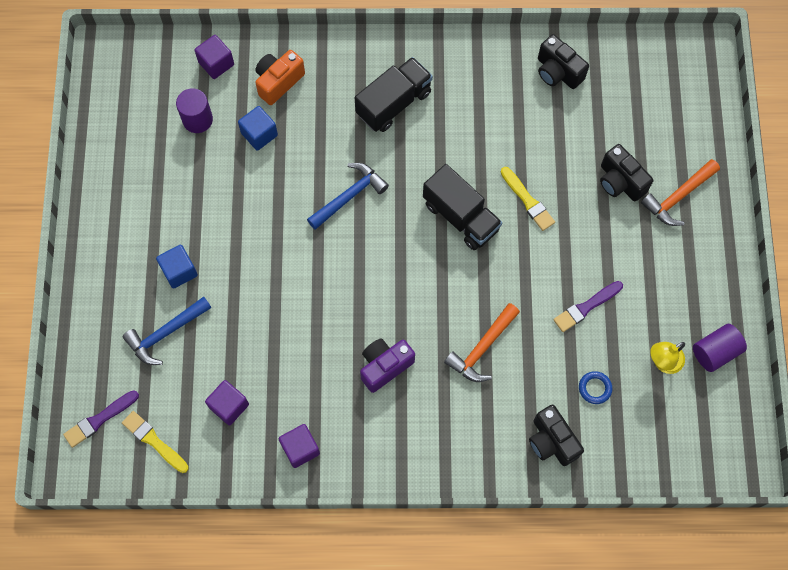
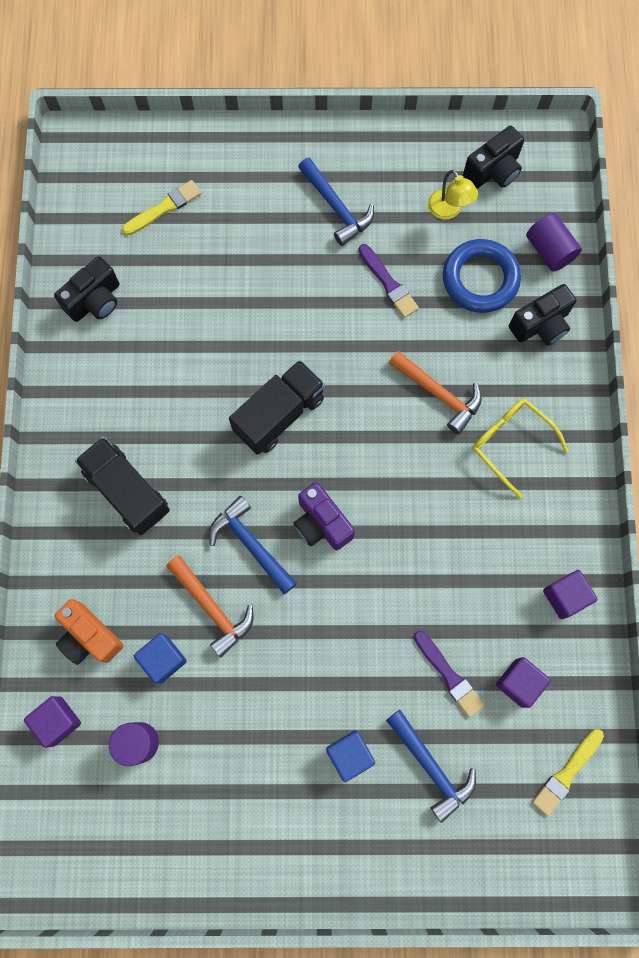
camera: 90 degrees left, 5 degrees up
(99, 419) = (544, 845): purple brush -> purple brush (449, 675)
(384, 366) = (464, 501): purple camera -> purple camera (321, 523)
(437, 409) = (511, 443): none -> yellow glasses
(527, 200) = (260, 340): yellow brush -> yellow brush (164, 208)
(595, 388) = (480, 279): blue ring -> blue ring, size x2.13
(620, 182) = (238, 240): black camera -> black camera (493, 171)
(658, 263) = (336, 207): none -> blue hammer
(678, 196) = (257, 182): orange hammer -> orange hammer (212, 608)
(715, 352) = (435, 159): purple cylinder -> purple cylinder (549, 250)

